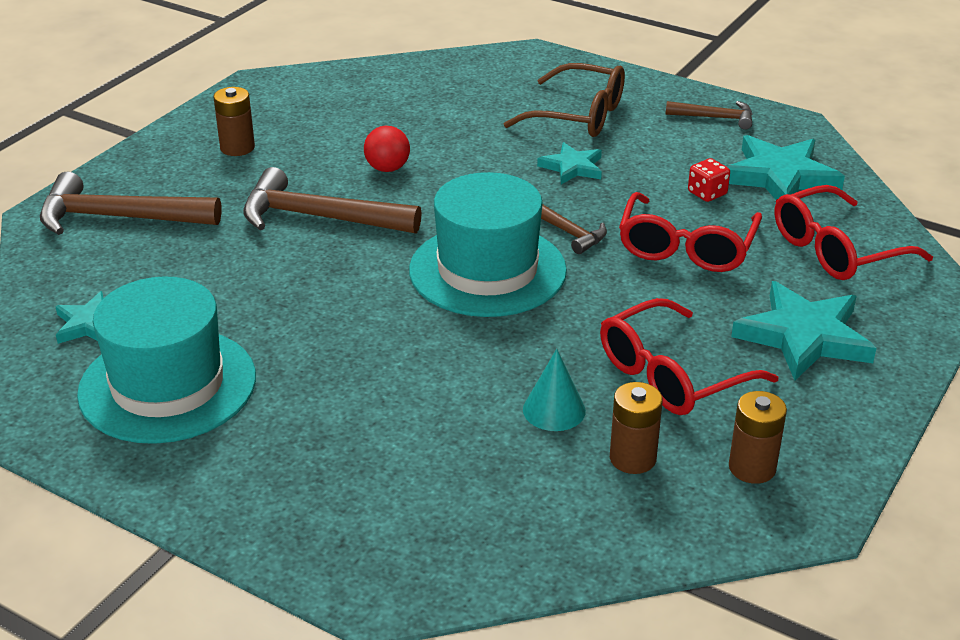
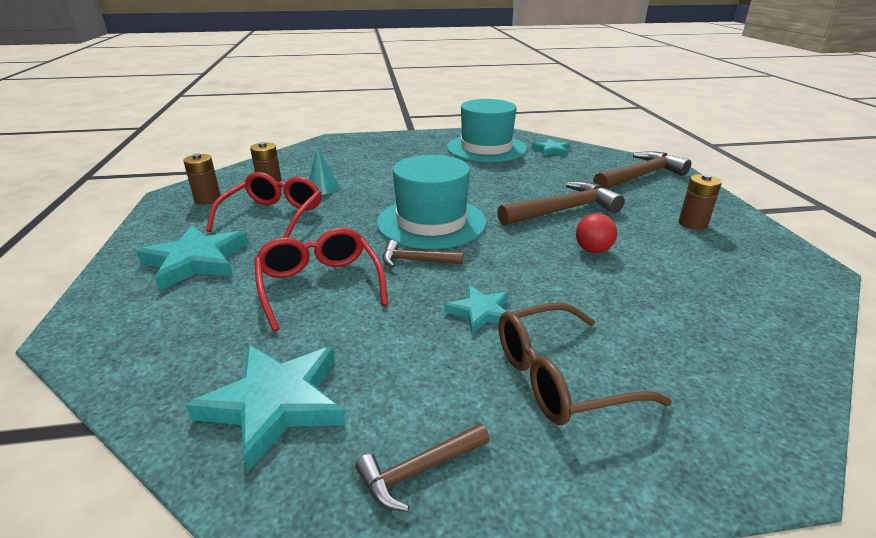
camera: 140 degrees right, 5 degrees down
(707, 193) = (340, 342): red dice -> none
(837, 249) = (182, 337): red glasses -> none

